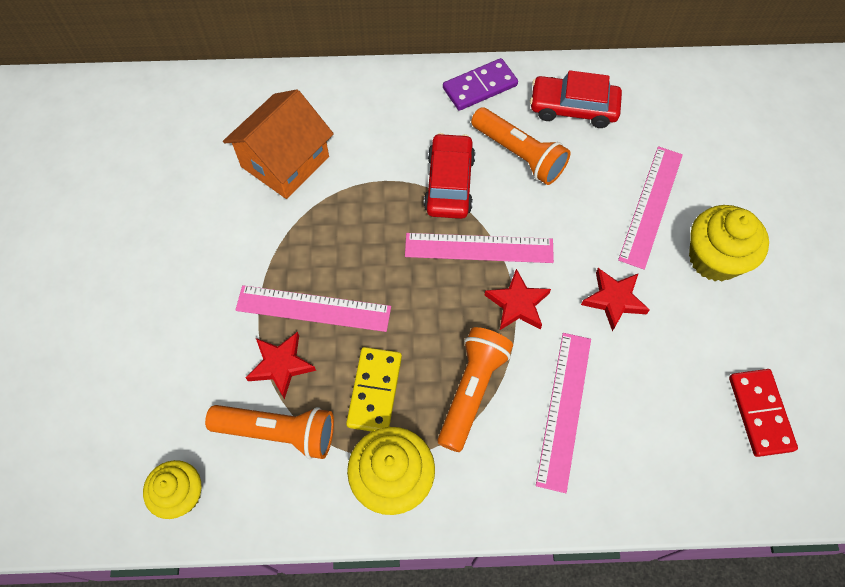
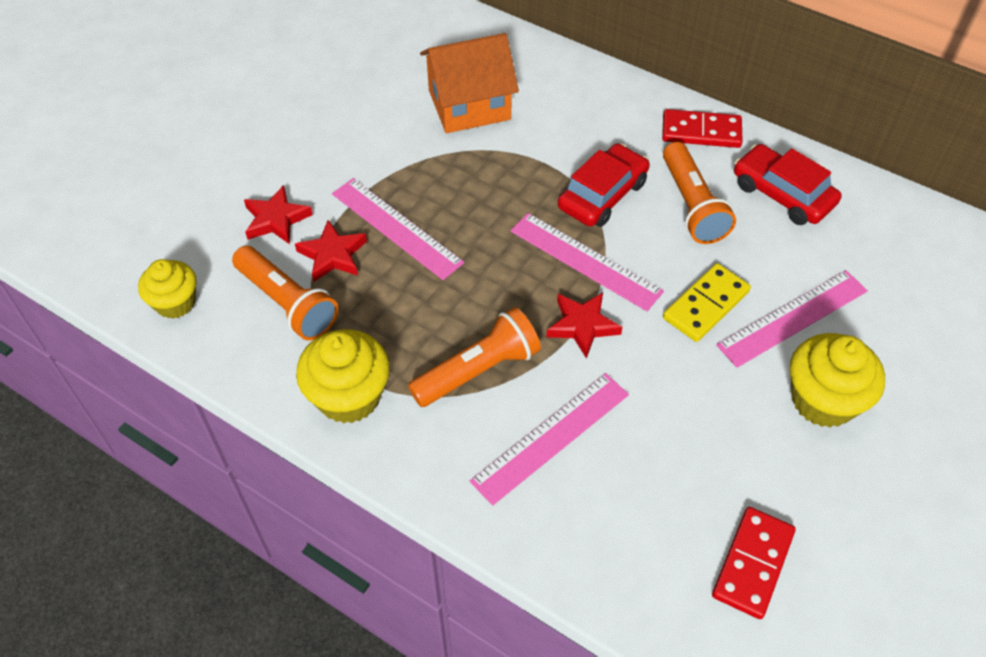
camera: 35 degrees right, 10 degrees down
(375, 391) = (393, 320): yellow domino -> yellow domino (706, 305)
(480, 87) = (701, 132): purple domino -> red domino
(614, 300) = (682, 376): red star -> red star (276, 219)

